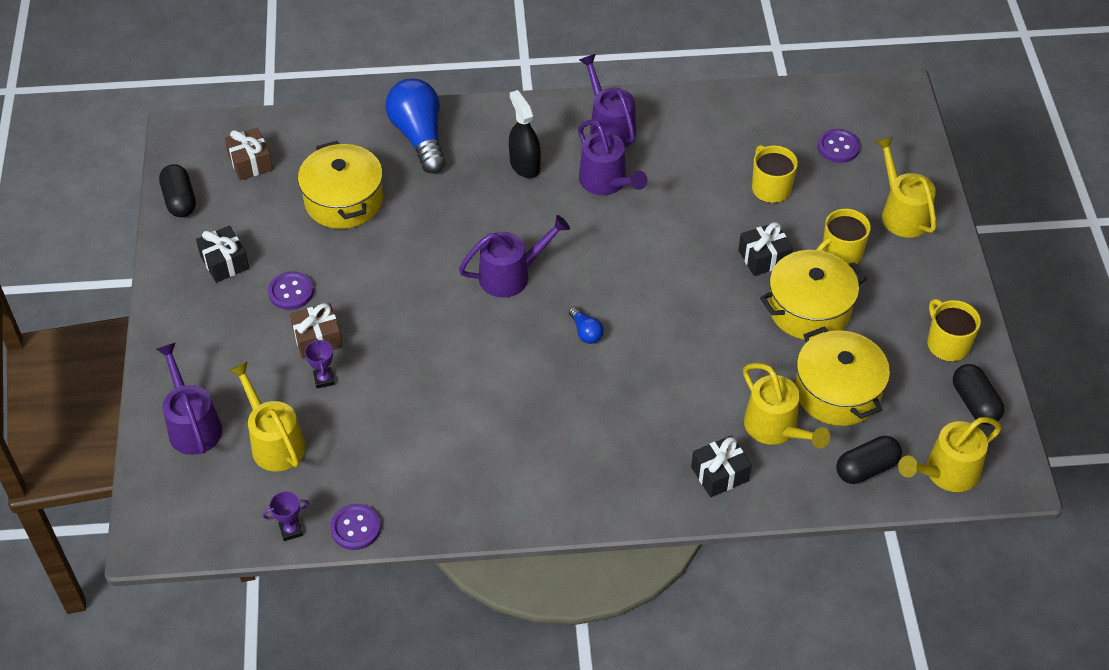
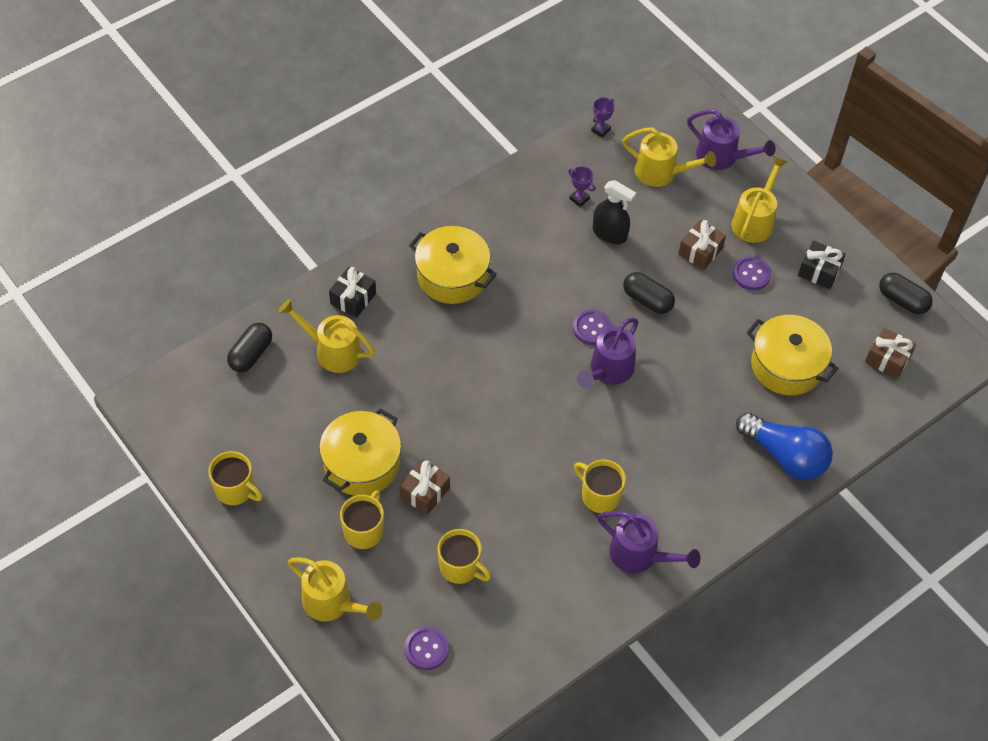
camera: 145 degrees right, 5 degrees up
(324, 379) = (669, 227): purple trophy -> purple trophy (579, 199)
(355, 528) = (563, 150): purple button -> purple button (592, 328)
(524, 165) = (678, 476): black spray bottle -> black spray bottle (609, 233)
(585, 332) = (518, 354): blue light bulb -> none
(607, 183) = (599, 496): purple watering can -> yellow mug
(764, 257) = (425, 492): black gift -> brown gift
(837, 391) = (302, 403): yellow pot -> yellow pot (452, 276)
(945, 473) = (191, 380): yellow watering can -> yellow watering can (755, 220)
(974, 403) = (192, 448): black capsule -> black capsule (647, 300)

